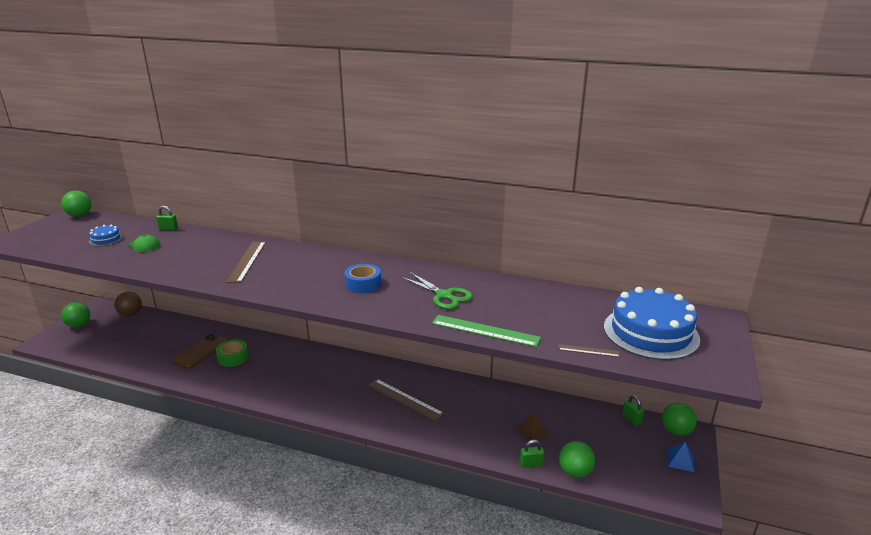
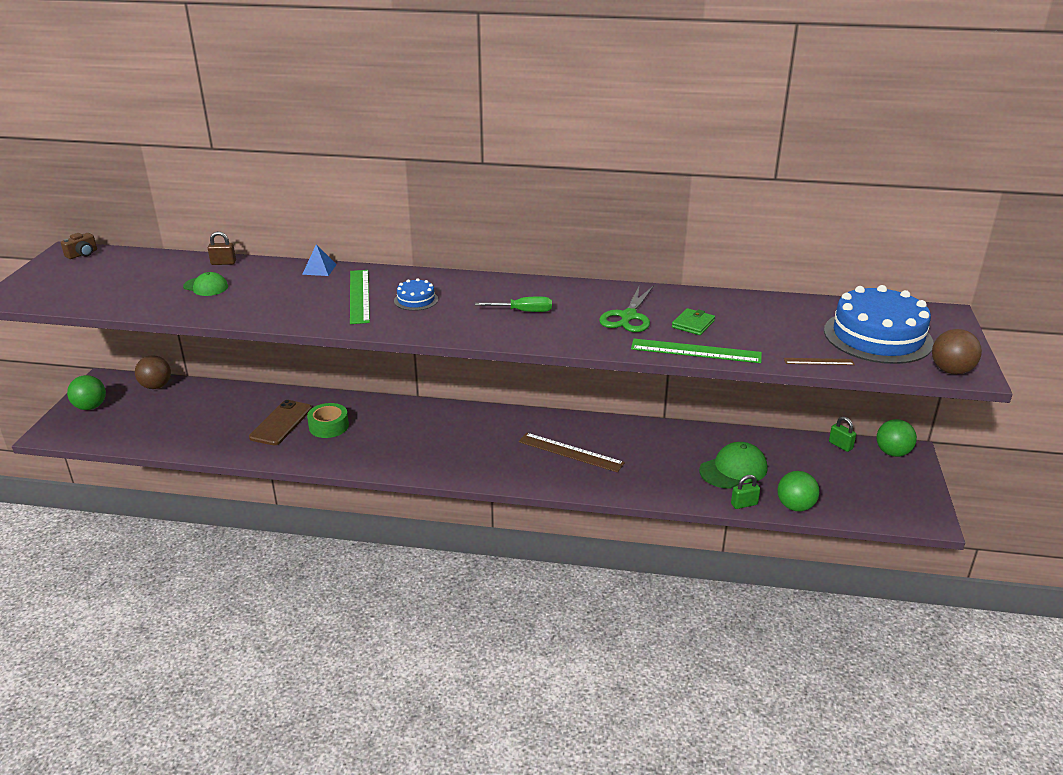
camera: 10 degrees left, 5 degrees up
(80, 215) = (82, 254): green ball -> brown camera
(106, 239) = (146, 283): blue cake -> blue cake (416, 300)
(168, 229) = (223, 263): green padlock -> brown padlock
(247, 261) = (359, 296): brown ruler -> green ruler
(363, 284) = (524, 311): blue tape -> green screwdriver
(444, 295) = (628, 316): green scissors -> green scissors turned 75 degrees clockwise
(494, 307) = (693, 324): none -> green wallet
(532, 430) = (733, 469): brown pyramid -> green cap
(680, 460) = (905, 482): blue pyramid -> blue pyramid (319, 269)
(708, 372) = (951, 371): none -> brown ball

